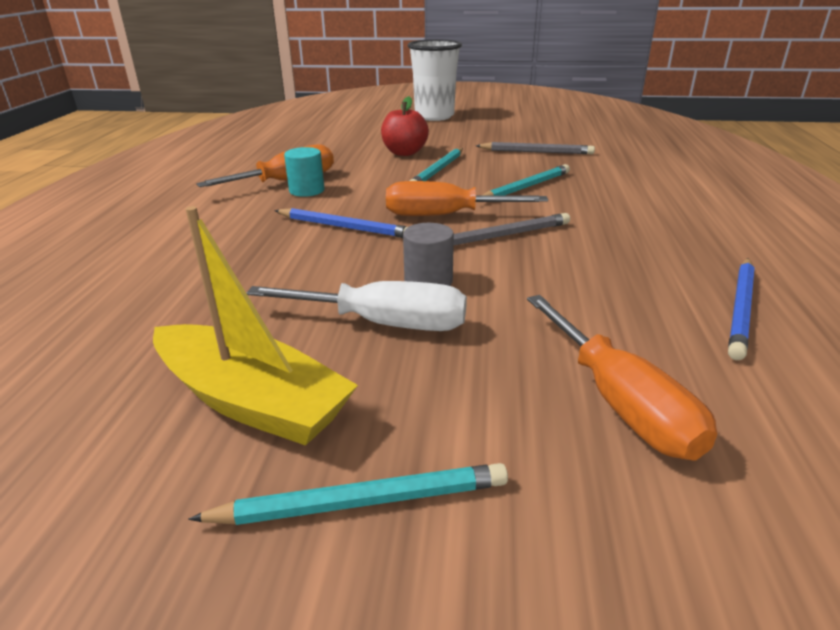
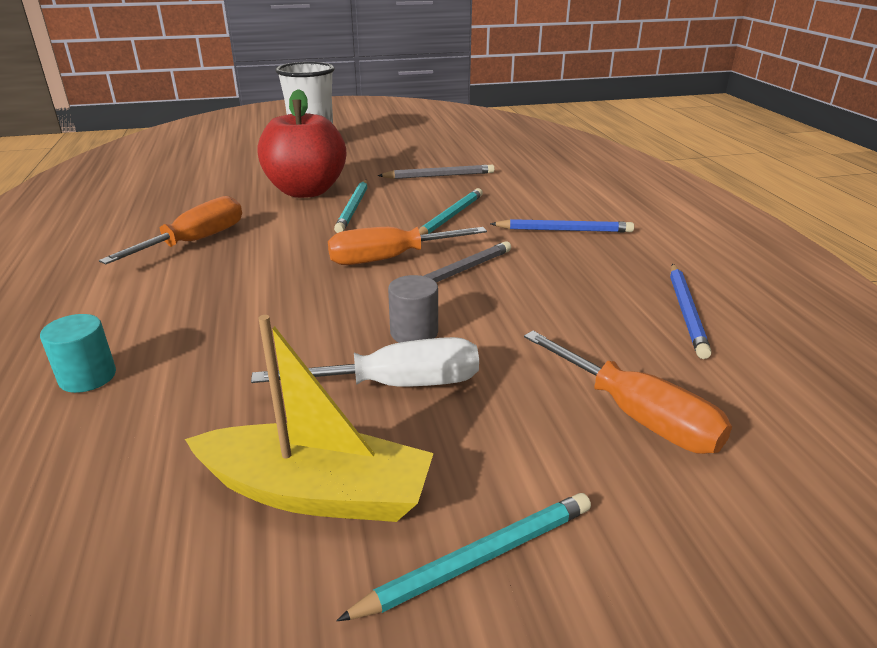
camera: 20 degrees left, 0 degrees up
(307, 190) = (225, 249): turquoise cylinder -> turquoise cylinder (87, 377)
(344, 227) = (294, 287): blue pencil -> blue pencil (564, 230)
(404, 153) = (306, 191): red apple -> red apple, size x1.69

